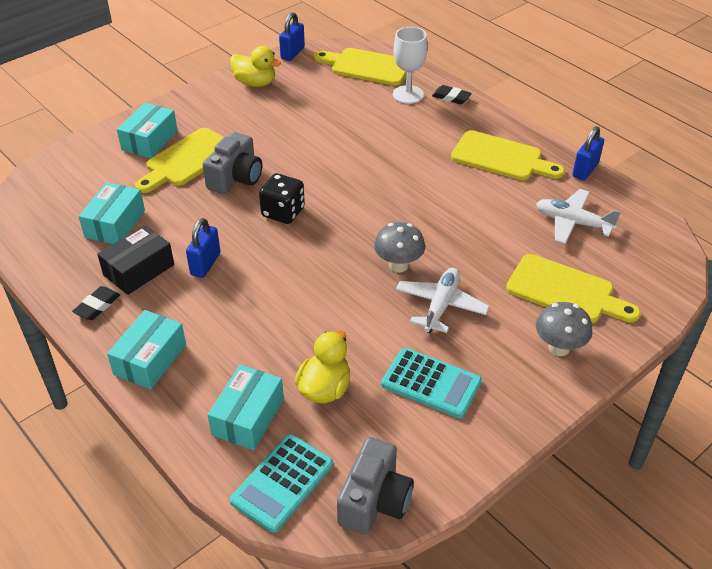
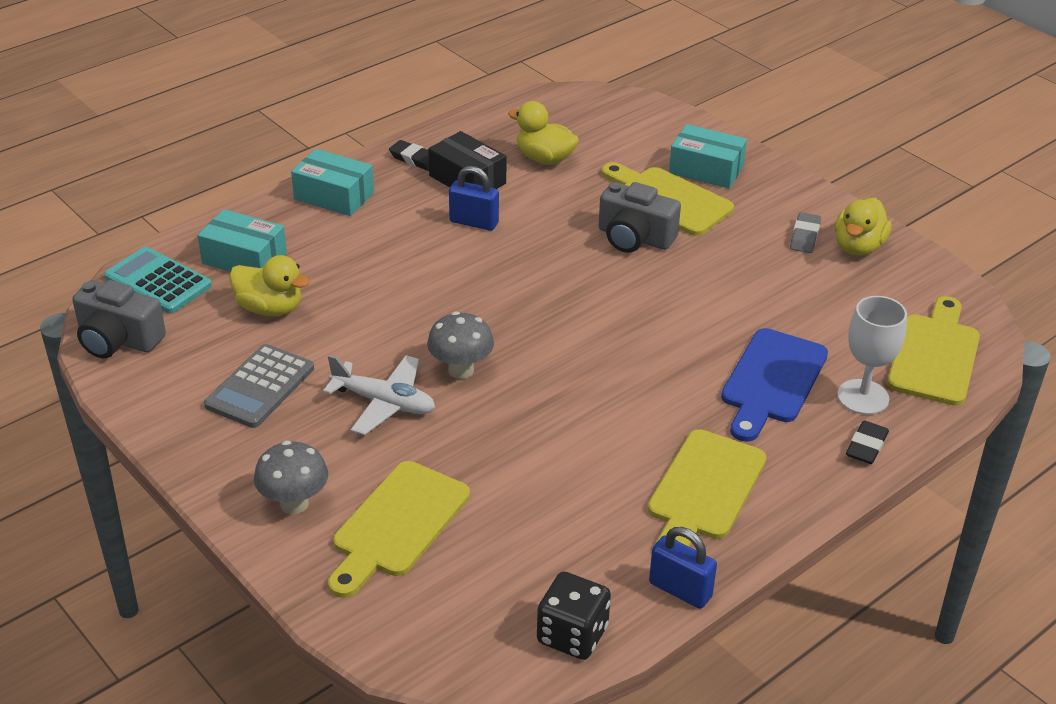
camera: 90 degrees right, 5 degrees down
(115, 224) = (544, 159): turquoise box -> yellow duck
(241, 103) = (804, 236): none -> grey eraser
(283, 212) = (566, 276): black dice -> black dice (572, 635)
(292, 53) = (951, 280): blue padlock -> none
(396, 126) = (772, 381): none -> blue cutting board
(431, 383) = (260, 387): turquoise calculator -> grey calculator
(572, 223) = (544, 554): white plane -> none

